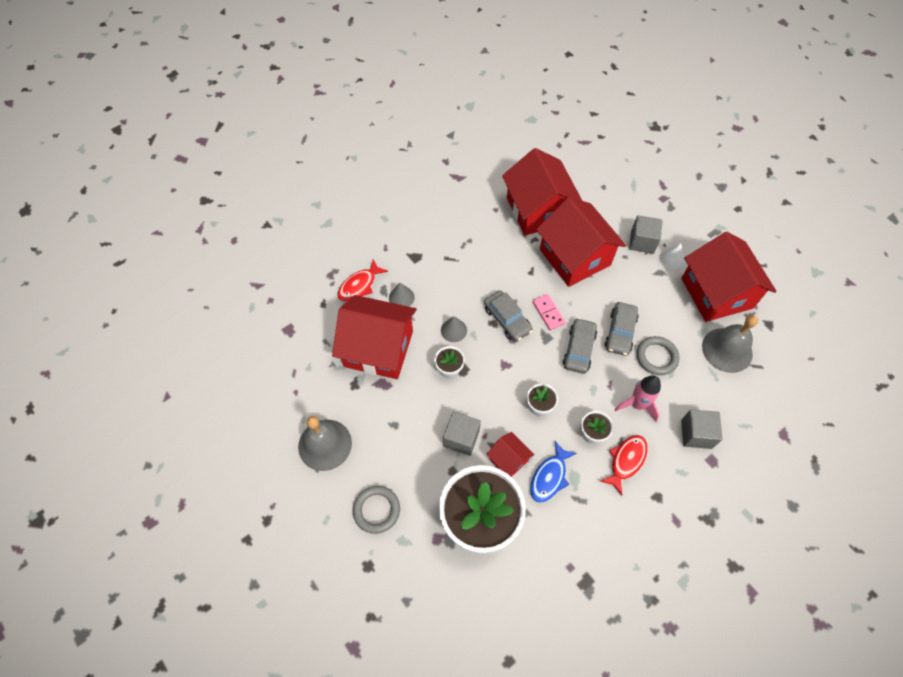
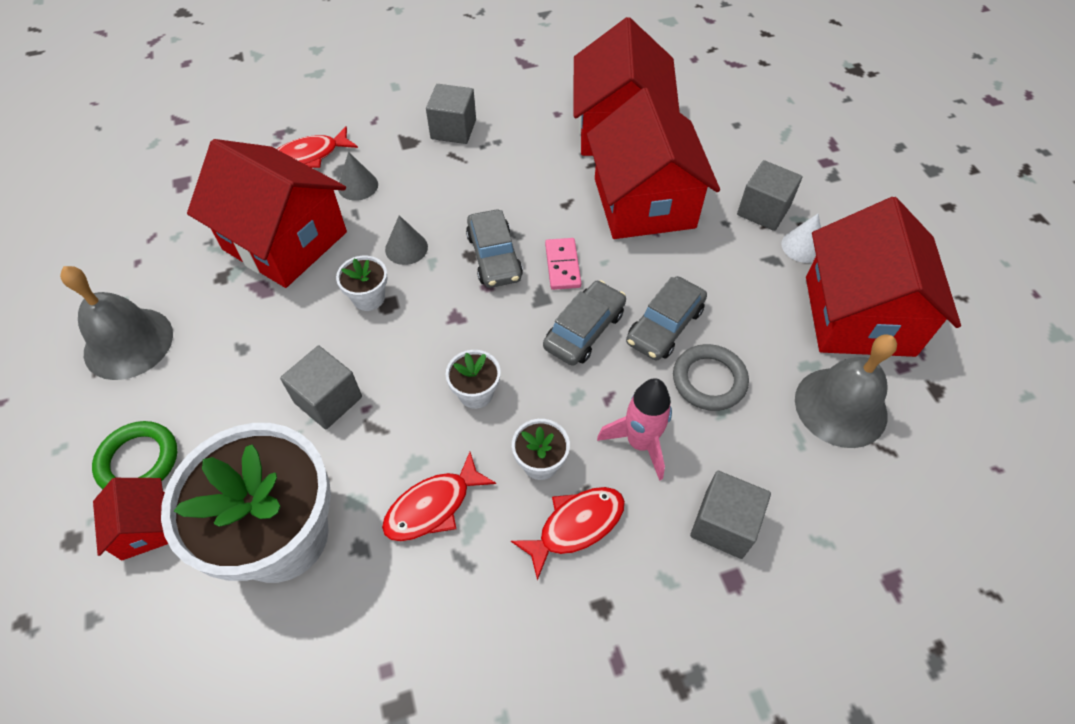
camera: 20 degrees right, 5 degrees down
(376, 510) = (138, 461): grey ring -> green ring
(438, 239) = (453, 129): none -> grey cube
(508, 459) = (382, 456): red house -> red house (145, 527)
(549, 477) = (433, 506): blue fish -> red fish

